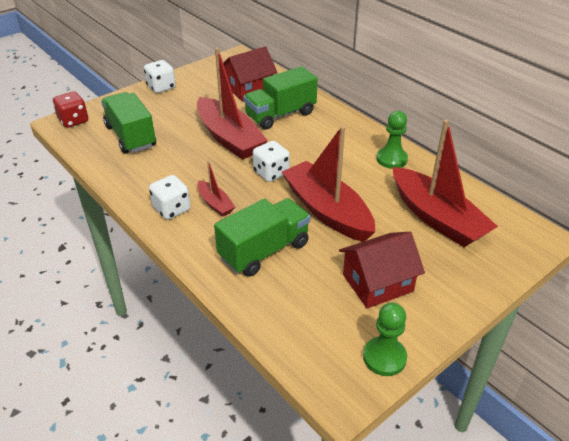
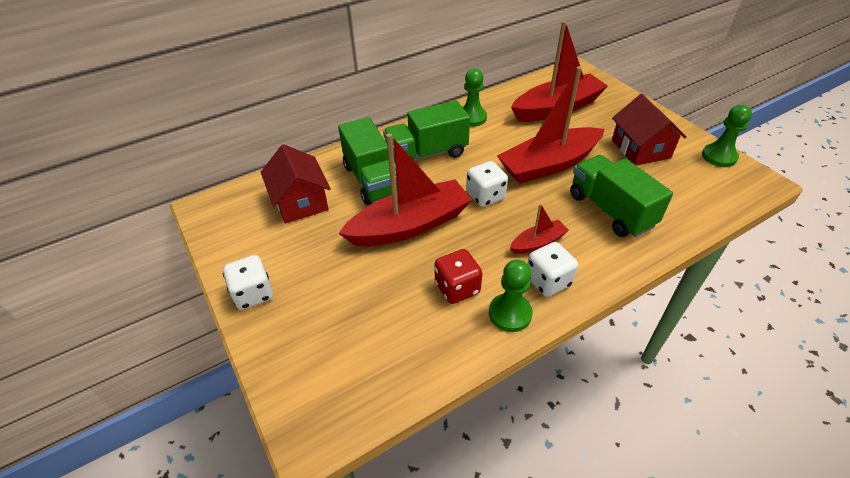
camera: 80 degrees left, 5 degrees up
(73, 121) = (311, 414): red dice -> red dice (457, 288)
(131, 136) = (380, 328): green truck -> green truck (426, 154)
(140, 190) = (510, 313): none -> green pawn

